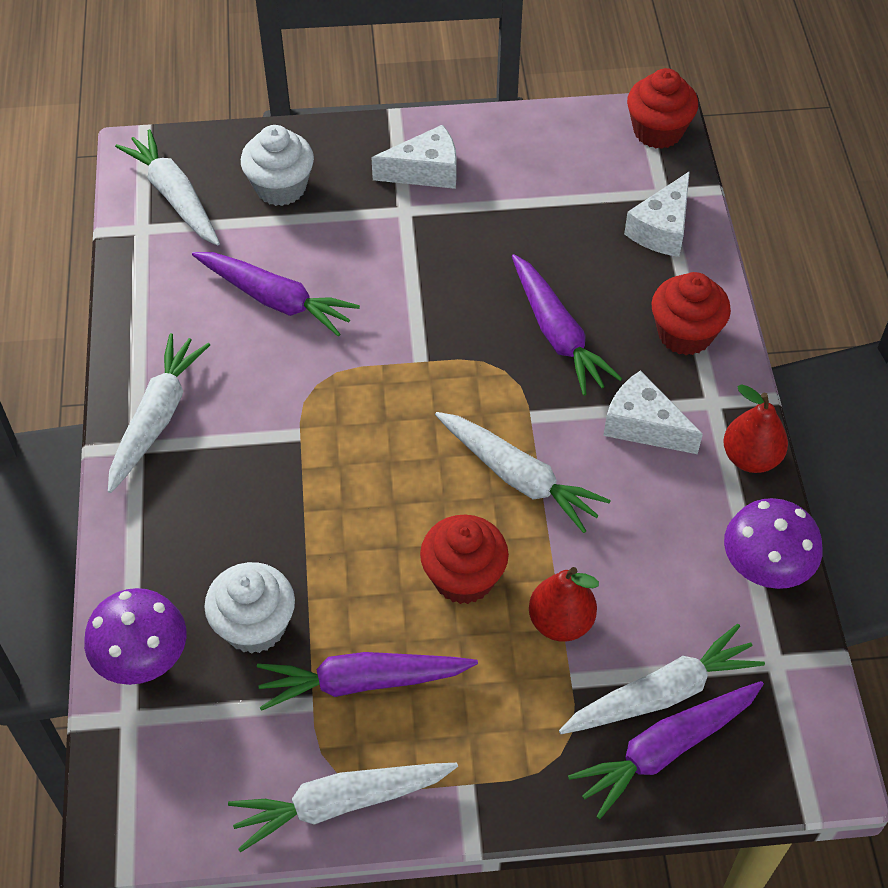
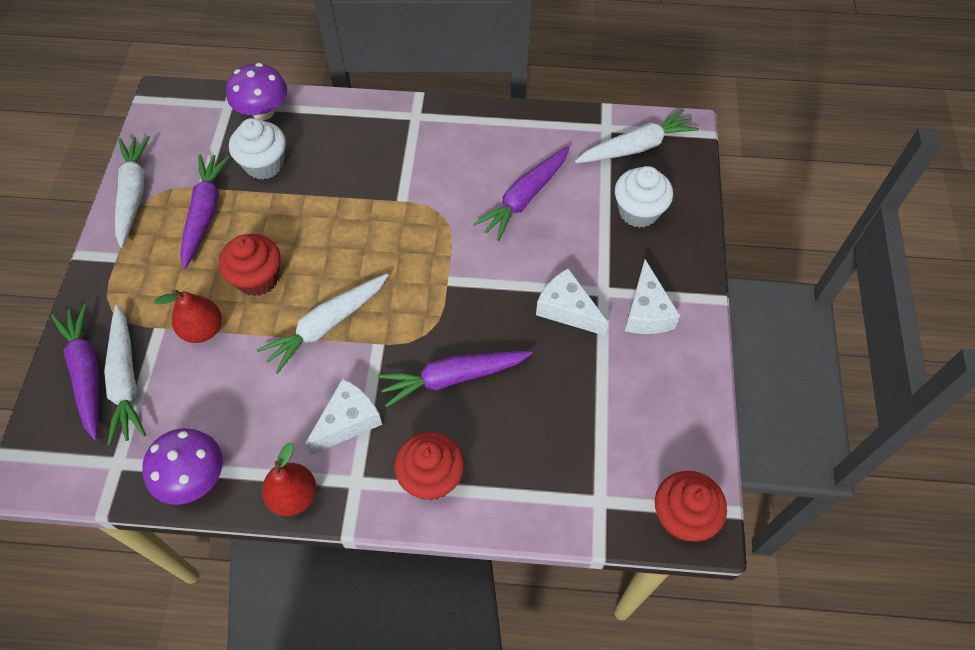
camera: 100 degrees right, 5 degrees up
(157, 418) = (435, 127): white carrot -> none
(662, 229) = (554, 488): white cheese -> white cheese (567, 309)

